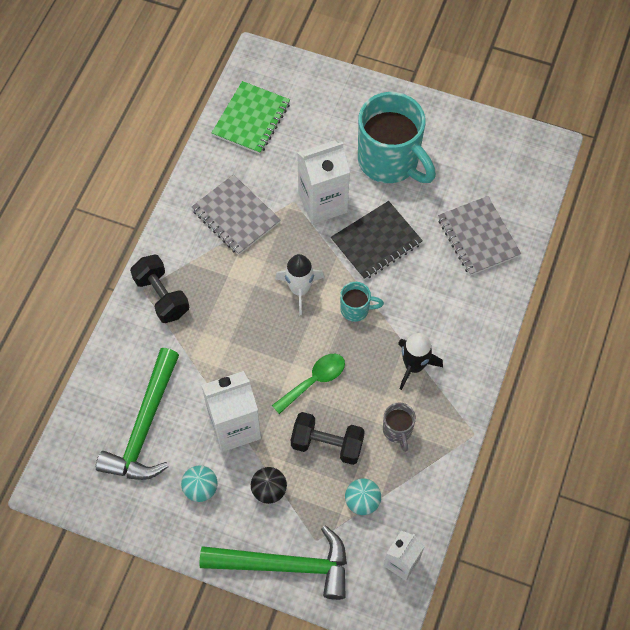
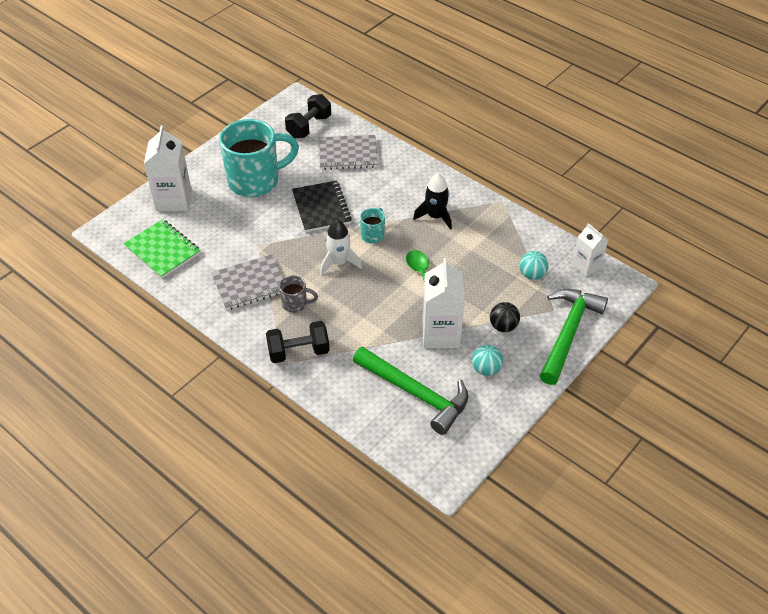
camera: 70 degrees left, 15 degrees down
(322, 203) = (269, 228): white carton -> white carton (173, 200)
(327, 444) = (478, 282): black dumbbell -> black dumbbell (309, 126)
(397, 431) = (483, 240): grey mug -> grey mug (295, 304)

